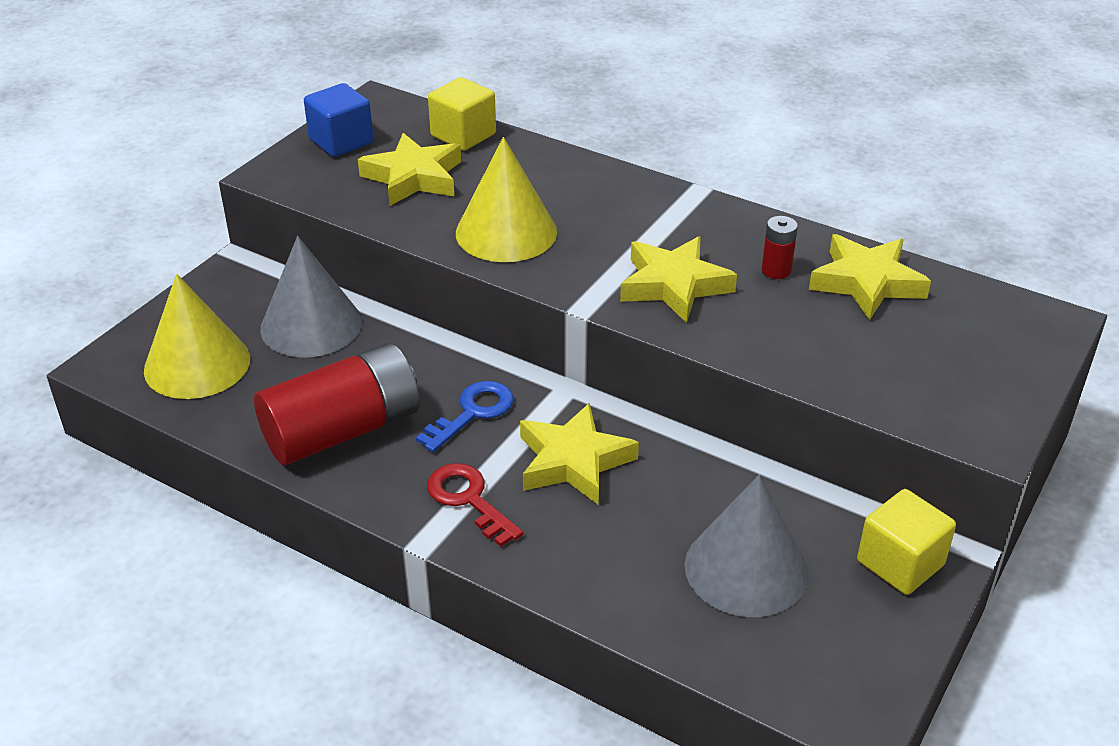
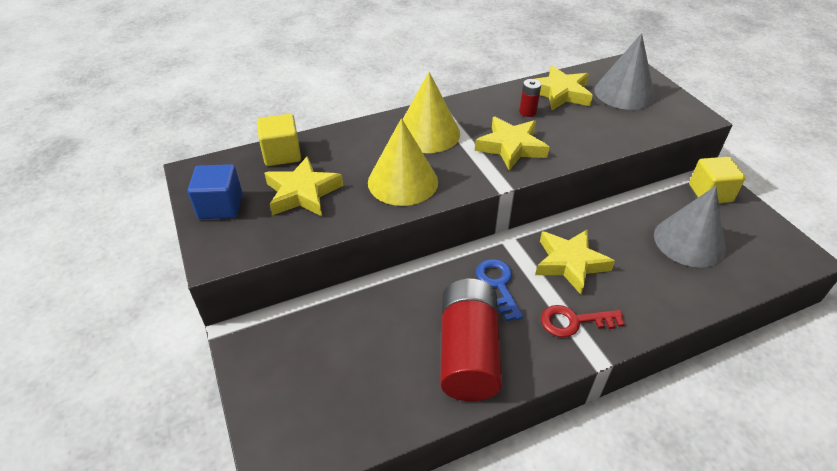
camera: 55 degrees left, 5 degrees up
(197, 364) = (330, 405): yellow cone -> yellow cone (428, 133)
(311, 325) = (346, 322): grey cone -> grey cone (624, 93)

